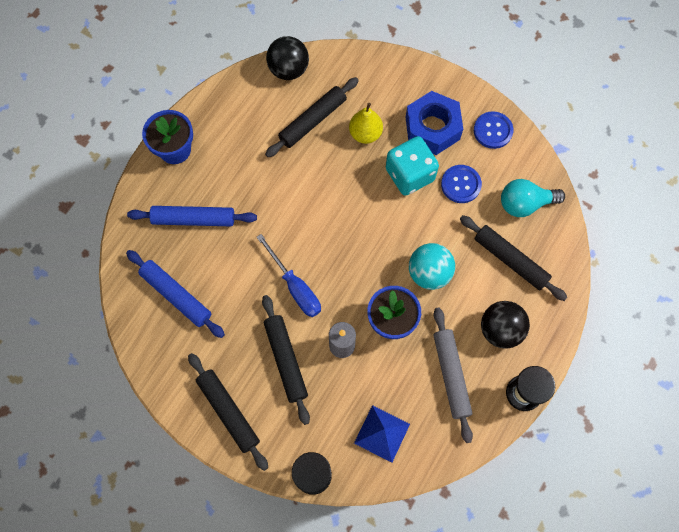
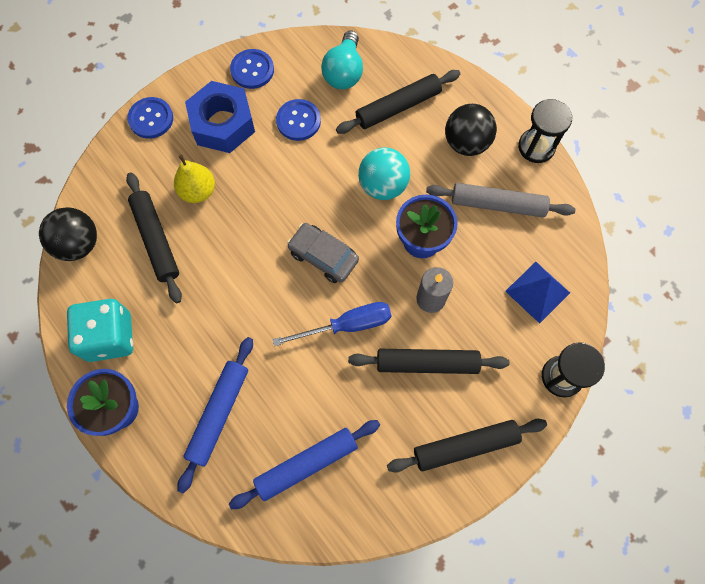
camera: 70 degrees left, 0 degrees up
(347, 248) = (323, 256): none -> grey car
(409, 175) = (266, 164): turquoise dice -> turquoise dice (110, 337)
(413, 74) = (151, 119): none -> blue button

